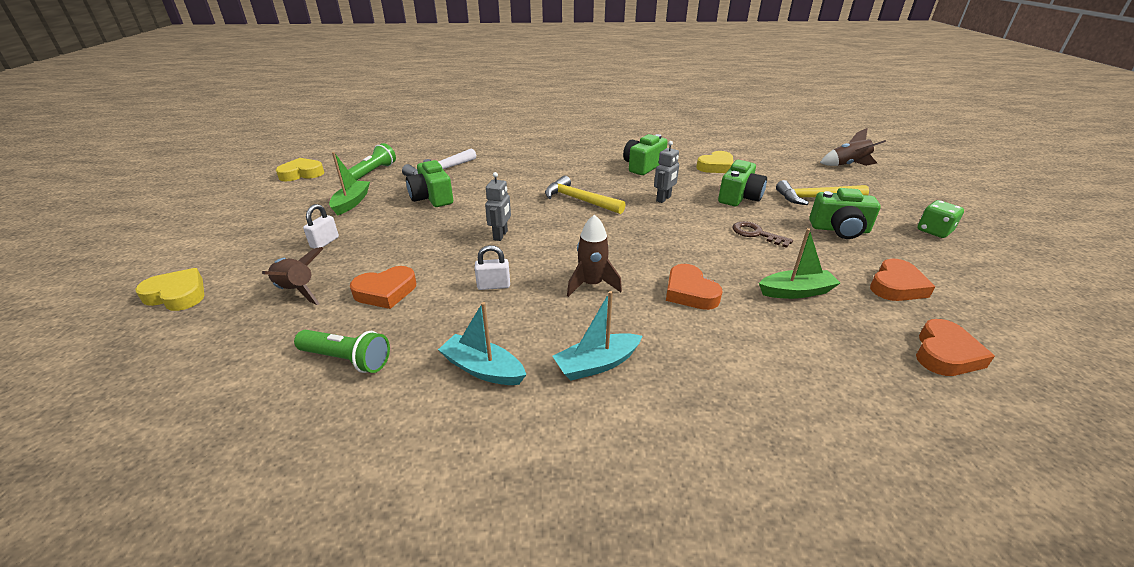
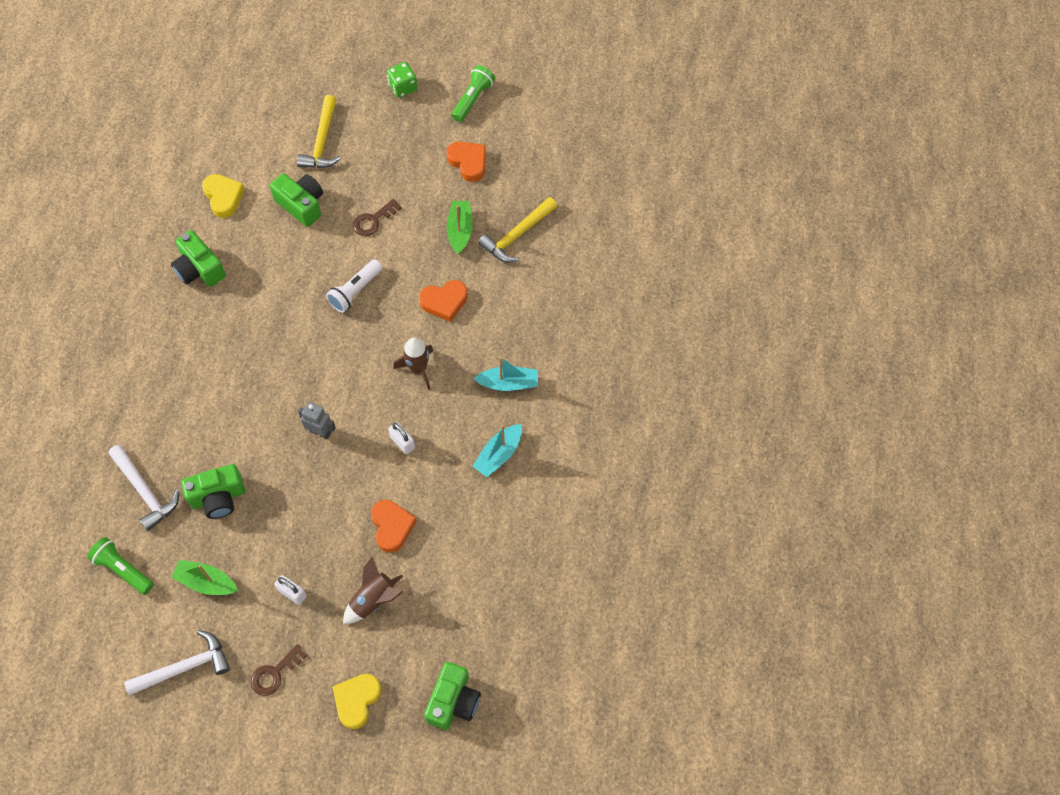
camera: 80 degrees left, 30 degrees up
(242, 244) = (274, 673): none -> brown key
(275, 204) = (185, 667): none -> white hammer
(302, 174) = (101, 657): yellow heart -> none
(347, 359) = (471, 544): green flashlight -> green flashlight (473, 99)
(493, 285) = (402, 442): white padlock -> white padlock turned 45 degrees counterclockwise
(579, 200) = (266, 351): yellow hammer -> yellow hammer (517, 235)
(597, 364) = (508, 383): turquoise boat -> turquoise boat turned 75 degrees counterclockwise
(663, 199) = (285, 272): grey robot -> none
(666, 234) = (355, 291): none -> white flashlight
(839, 229) = (382, 154): green camera -> green camera (453, 701)
(848, 165) = (258, 73): brown rocket -> none
(945, 354) = (540, 180): orange heart -> none

